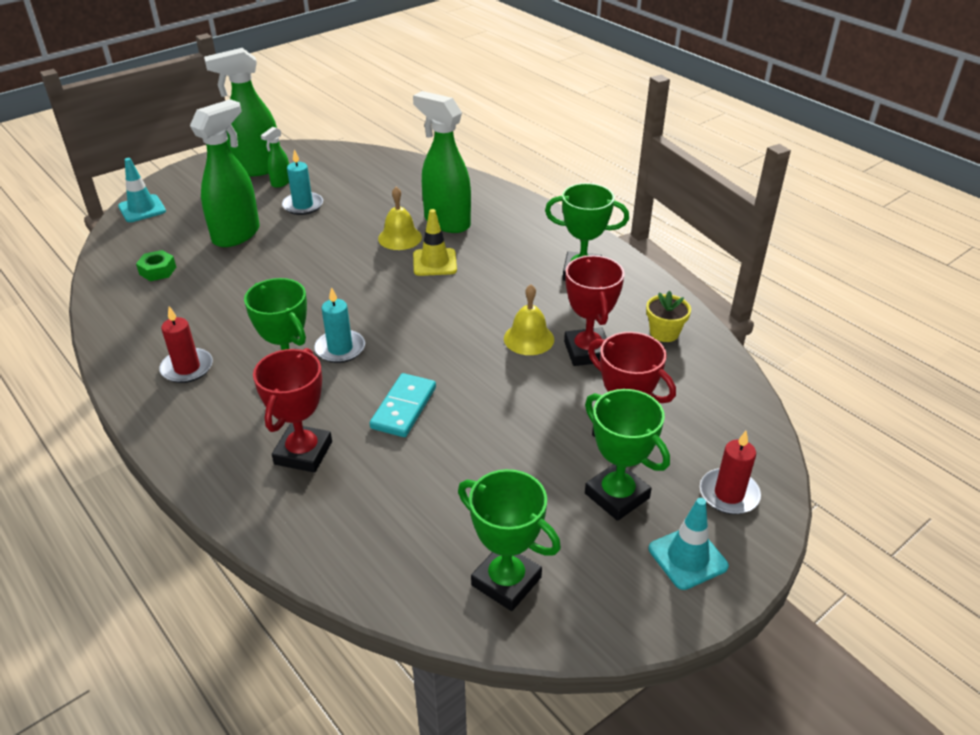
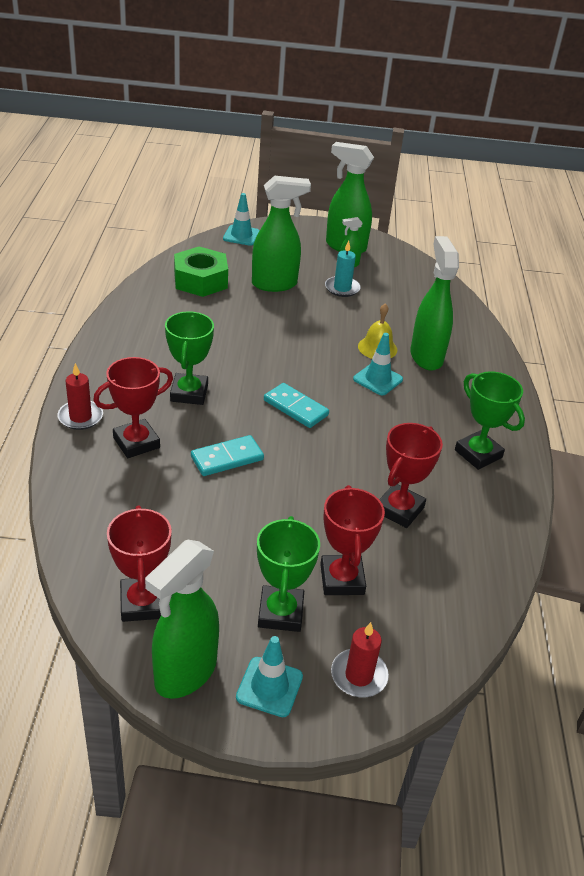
camera: 40 degrees right, 0 degrees up
(158, 271) = (200, 280): green nut -> green nut, size x2.05
(187, 368) = (141, 350): red candle -> red candle (80, 417)
(340, 349) = (239, 396): turquoise candle -> none
(402, 327) = (296, 408): none -> turquoise domino
(434, 262) = (378, 379): yellow traffic cone -> turquoise traffic cone
(506, 581) = (142, 603): green trophy -> red trophy
(529, 339) = (370, 472): yellow bell -> none
(618, 605) = (185, 673): none -> green spray bottle
(664, 333) = (479, 538): yellow flower pot -> none

